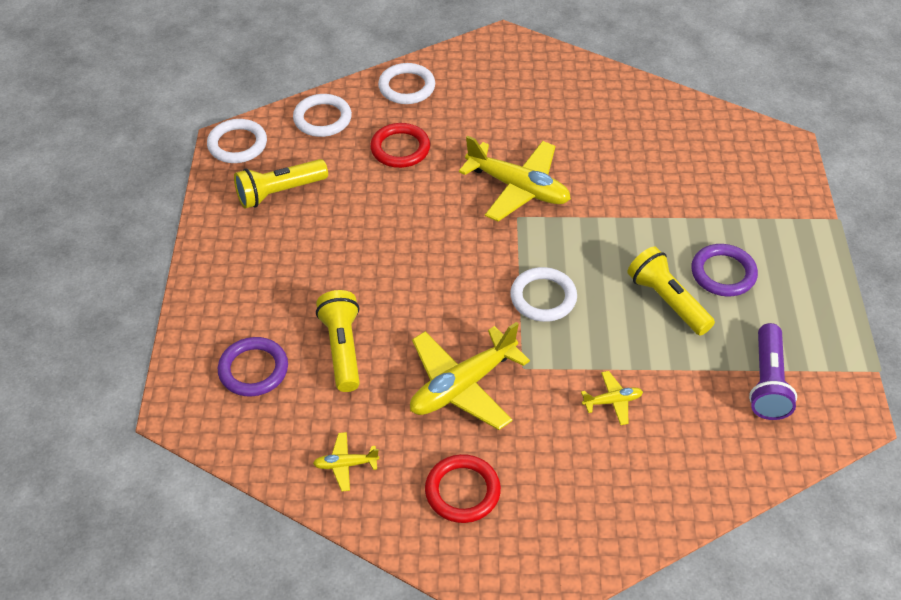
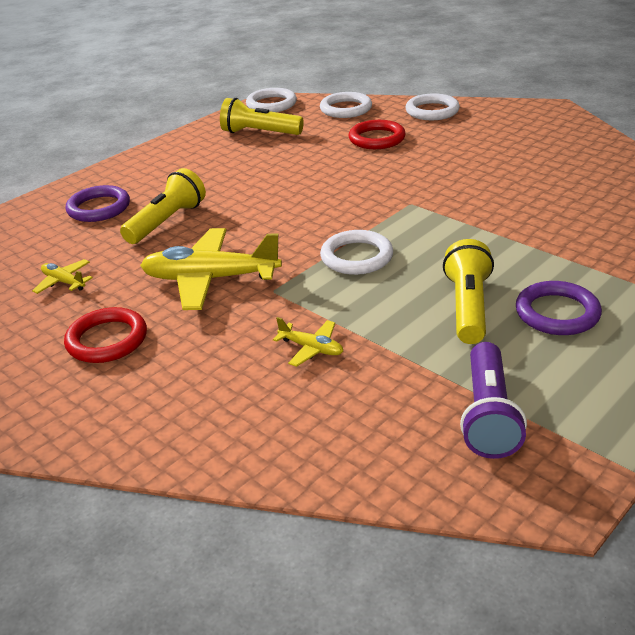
camera: 45 degrees right, 15 degrees down
(518, 188) = (436, 188): yellow plane -> none
(767, 383) = (488, 415): purple flashlight -> purple flashlight turned 45 degrees counterclockwise

